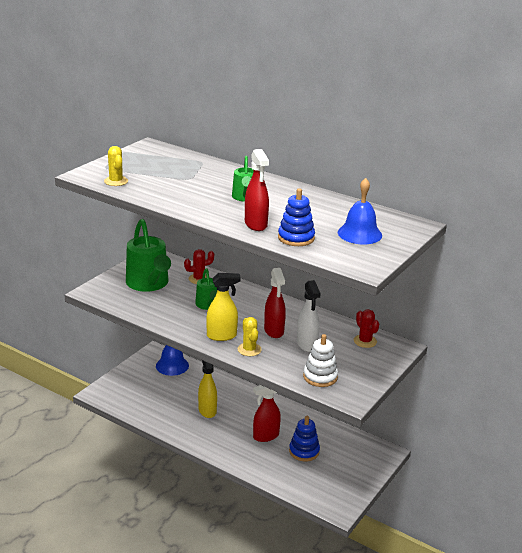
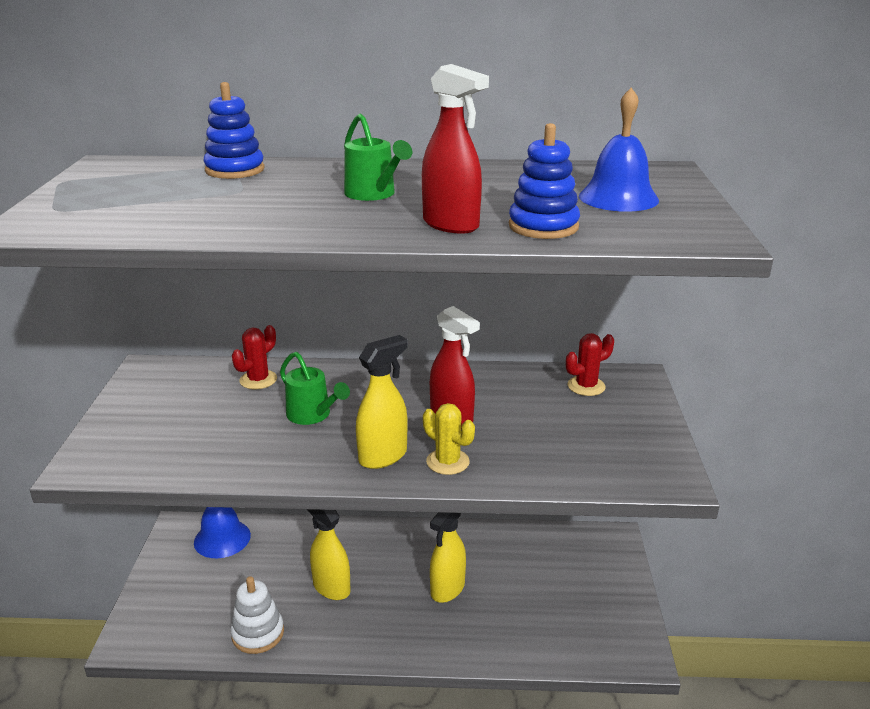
camera: 30 degrees left, 0 degrees up
(116, 181) = (103, 224): yellow cactus -> none
(149, 284) = (181, 415): green watering can -> none
(265, 436) = (447, 589): red spray bottle -> yellow spray bottle
(304, 451) = (517, 587): blue stacking toy -> blue stacking toy (235, 170)
(307, 344) = (519, 420): white spray bottle -> none
(320, 377) = (592, 462): white stacking toy -> white stacking toy (258, 633)
(365, 341) = (586, 386): red cactus -> red cactus turned 60 degrees counterclockwise

